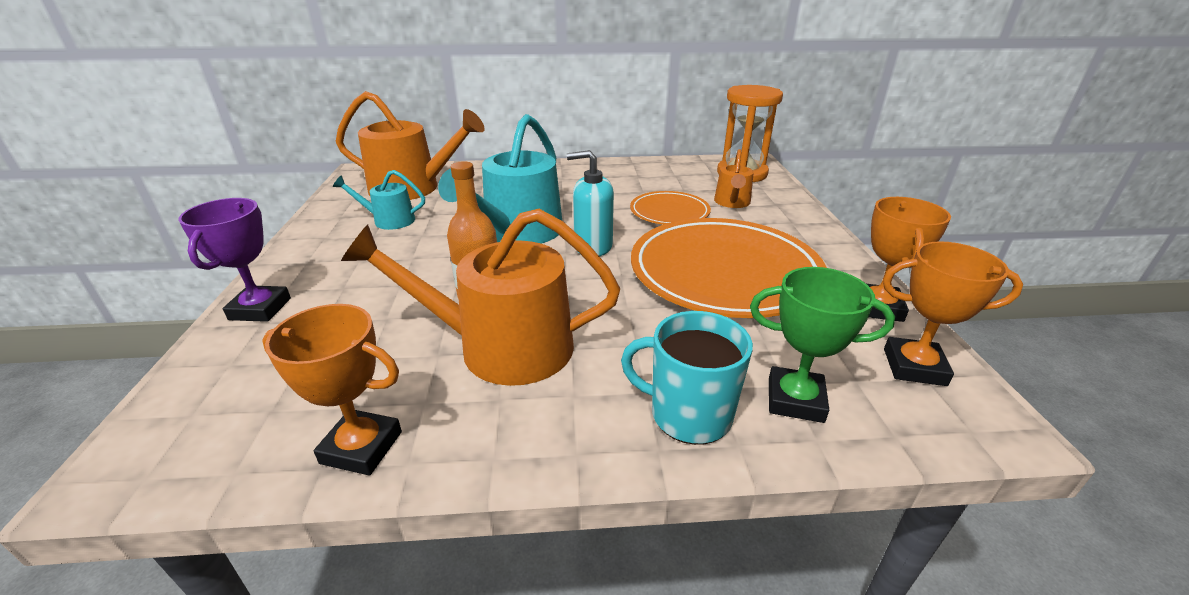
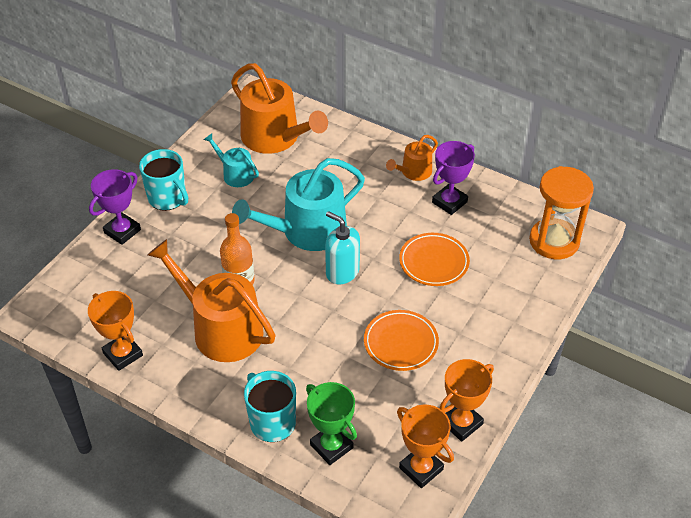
camera: 35 degrees right, 15 degrees up
(312, 261) = (168, 198): none -> turquoise mug
(630, 178) = (449, 202): none -> purple trophy
(724, 273) = (401, 343): orange plate -> orange plate, size x0.52
(732, 202) = (497, 275): orange watering can -> orange watering can (413, 172)

